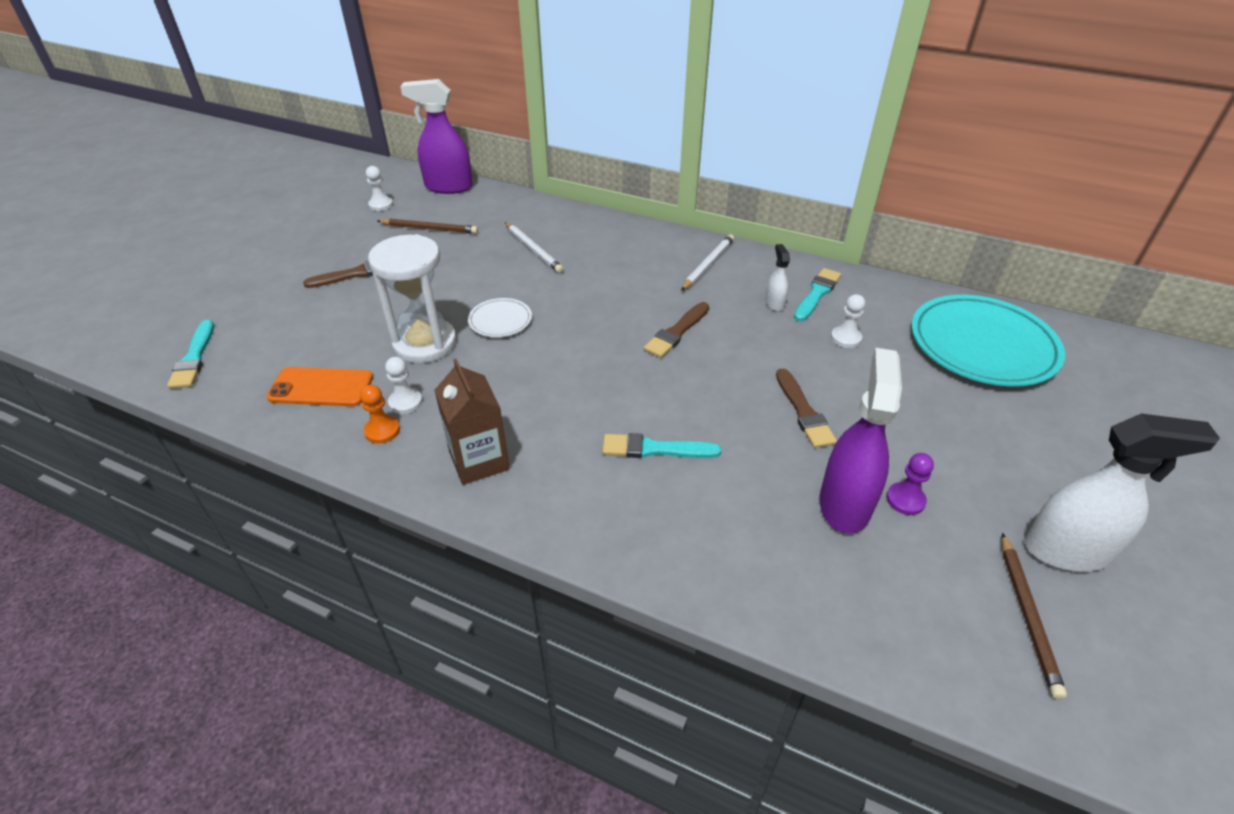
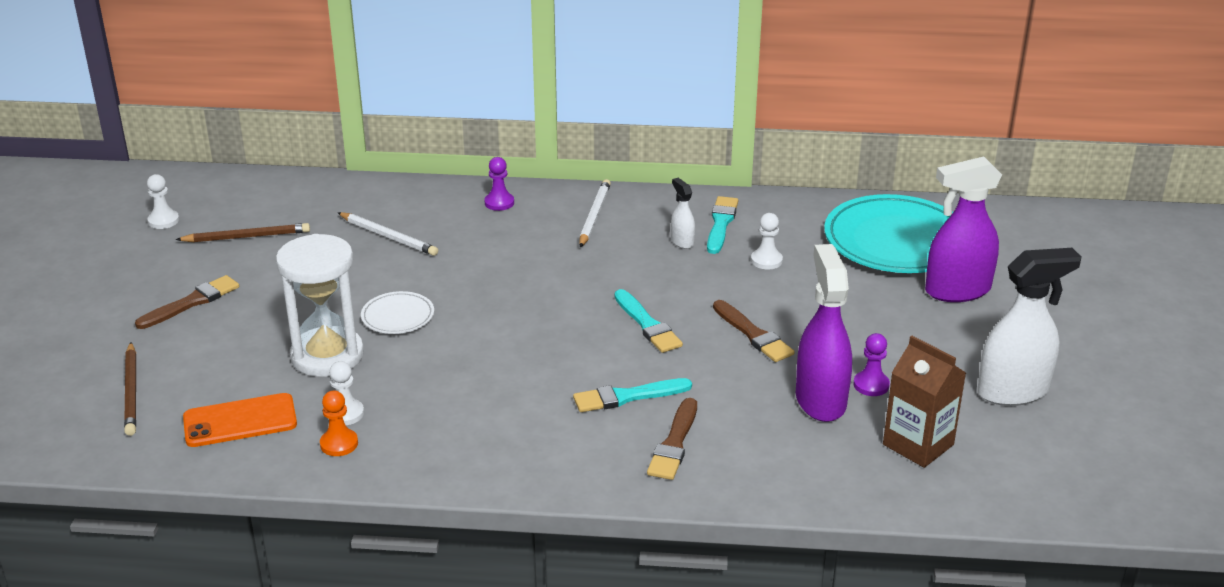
camera: 20 degrees left, 10 degrees down
(194, 358) = (62, 426): turquoise brush -> turquoise brush (647, 324)
(448, 187) = (235, 184): purple spray bottle -> purple spray bottle (957, 291)
(479, 460) = (459, 445): brown carton -> brown carton (918, 445)
(635, 238) = (499, 203): none -> purple pawn
(676, 332) = (595, 289): brown brush -> brown brush (674, 443)
(1027, 615) = (994, 443): brown pencil -> brown pencil (131, 391)

